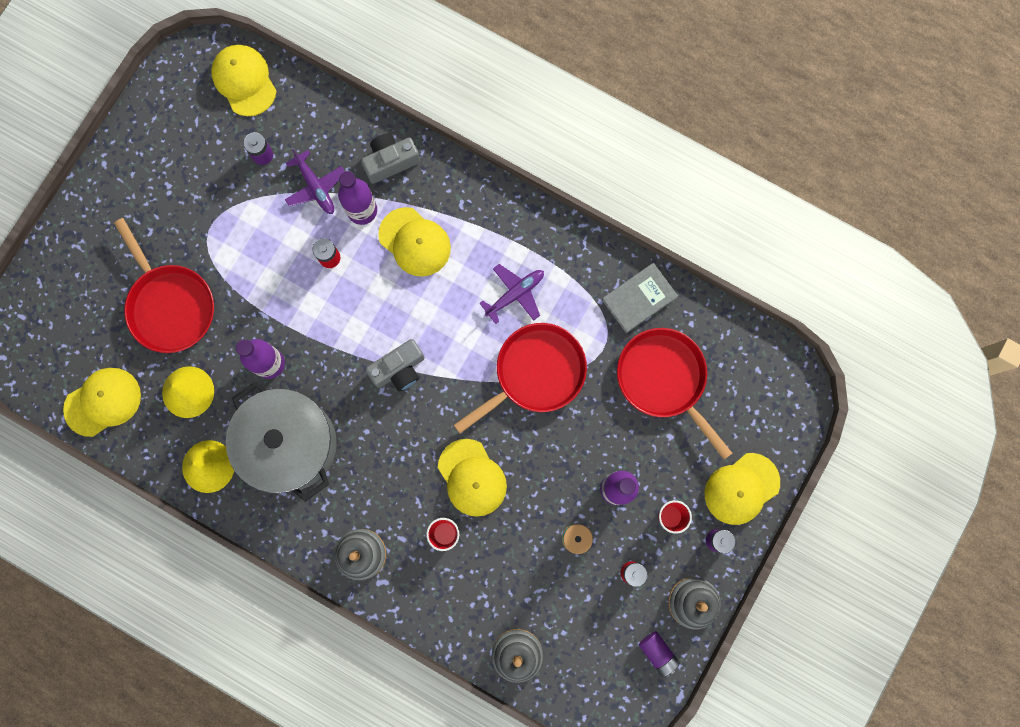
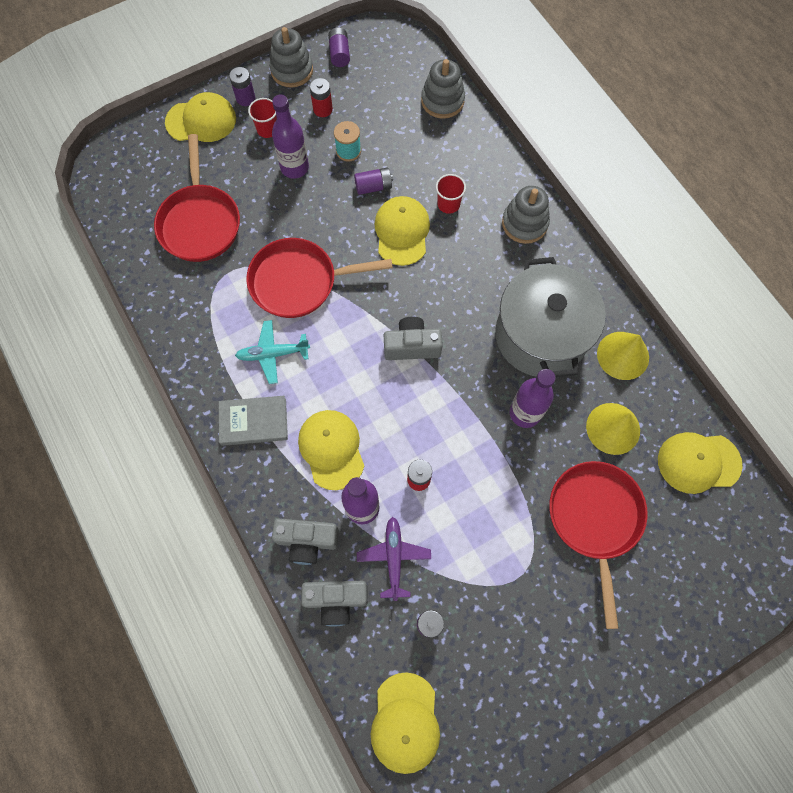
camera: 150 degrees left, 10 degrees down
(342, 132) = (336, 600): none -> grey camera
(515, 294) = (273, 354): purple plane -> turquoise plane
(527, 511) = (373, 187): none -> purple battery
(639, 298) = (173, 293): grey book -> grey book (254, 422)

